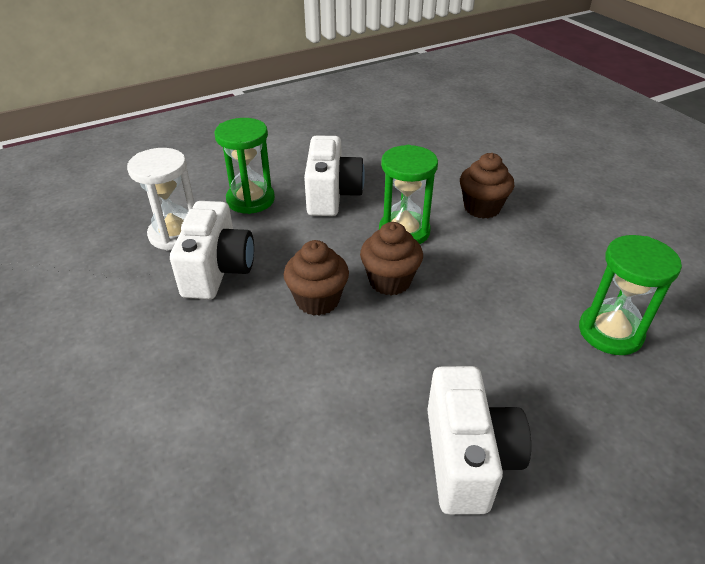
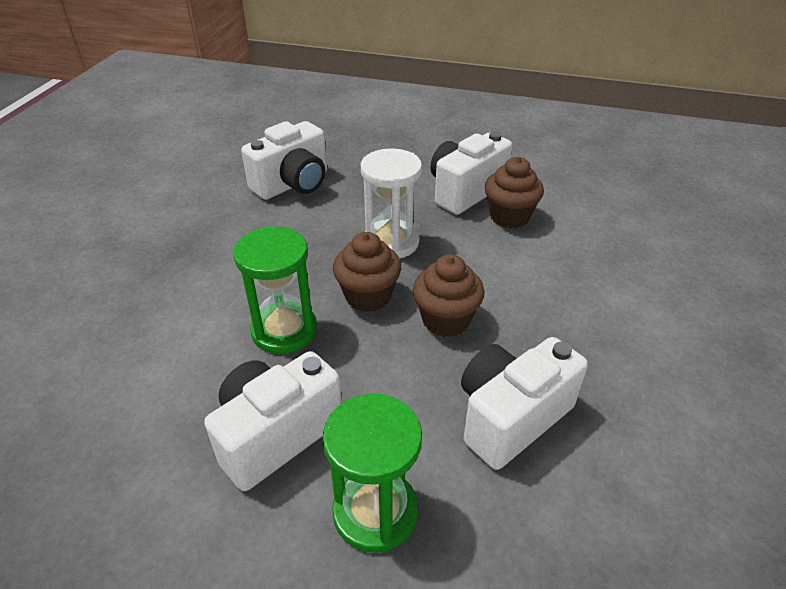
camera: 135 degrees left, 0 degrees up
(175, 234) = (525, 521): white hourglass -> white hourglass (391, 242)
(482, 208) = (182, 303): brown cupcake -> brown cupcake (509, 217)
(610, 332) = (293, 184): green hourglass -> white camera

